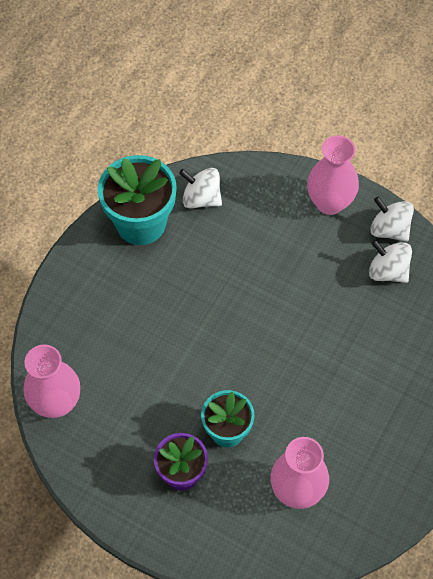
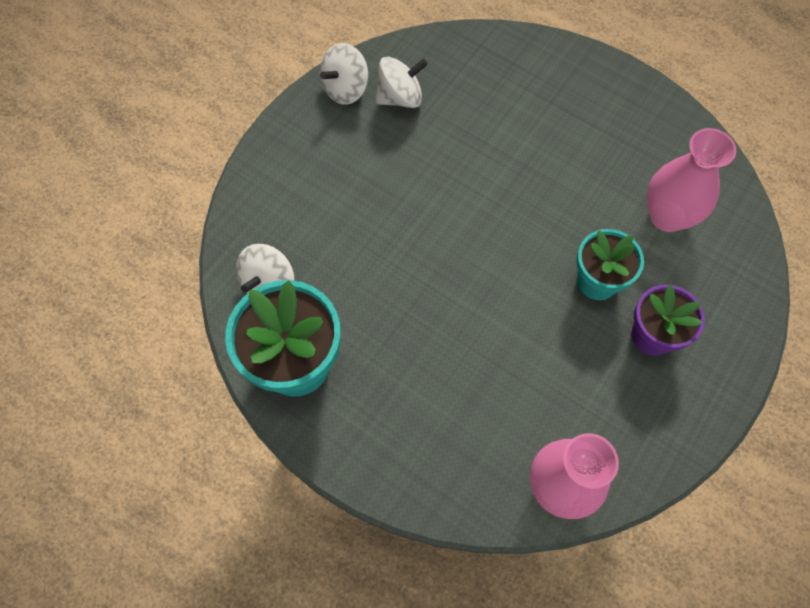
camera: 85 degrees left, 5 degrees up
(329, 203) = (300, 143): pink vase -> none
(388, 271) = (400, 97): white spinning top -> white spinning top turned 150 degrees counterclockwise

